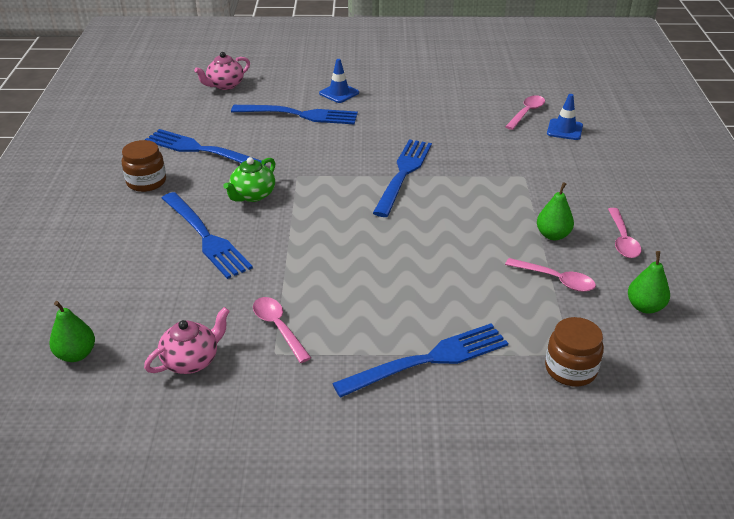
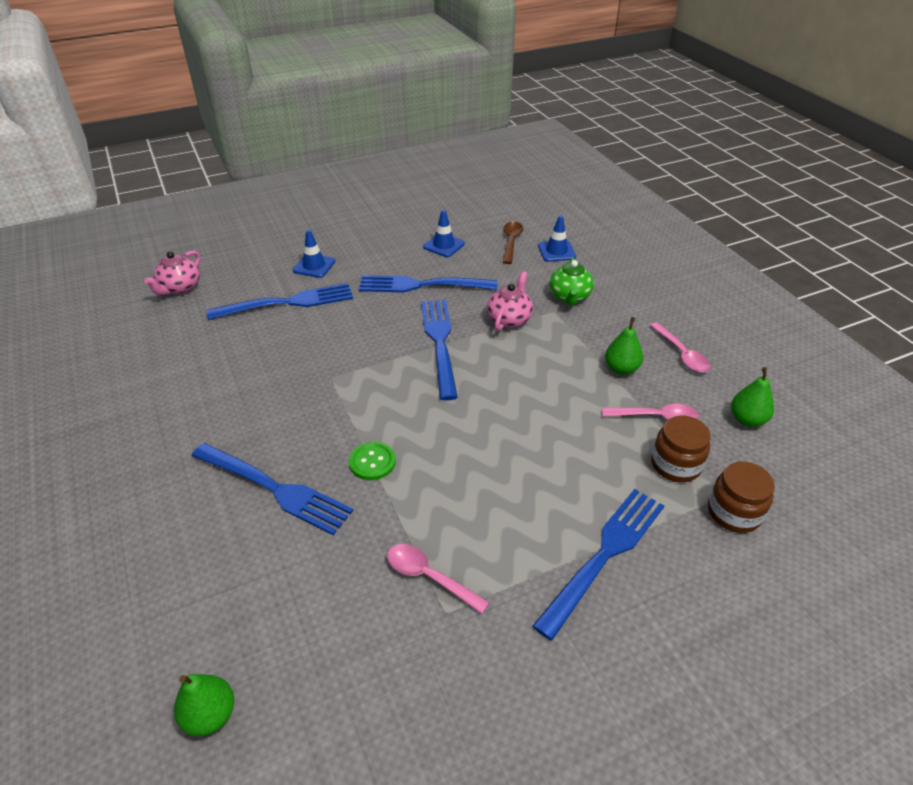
camera: 25 degrees left, 5 degrees up
(146, 182) = (158, 439): brown jar -> brown jar (675, 464)
(191, 360) = (359, 662): pink teapot -> pink teapot (509, 319)
(200, 150) = (200, 377): blue fork -> blue fork (422, 285)
(252, 195) = (296, 417): green teapot -> green teapot (569, 296)
(289, 241) = (372, 462): none -> green button
(461, 102) = (444, 245): none -> blue traffic cone
(526, 113) = (511, 242): pink spoon -> brown spoon

